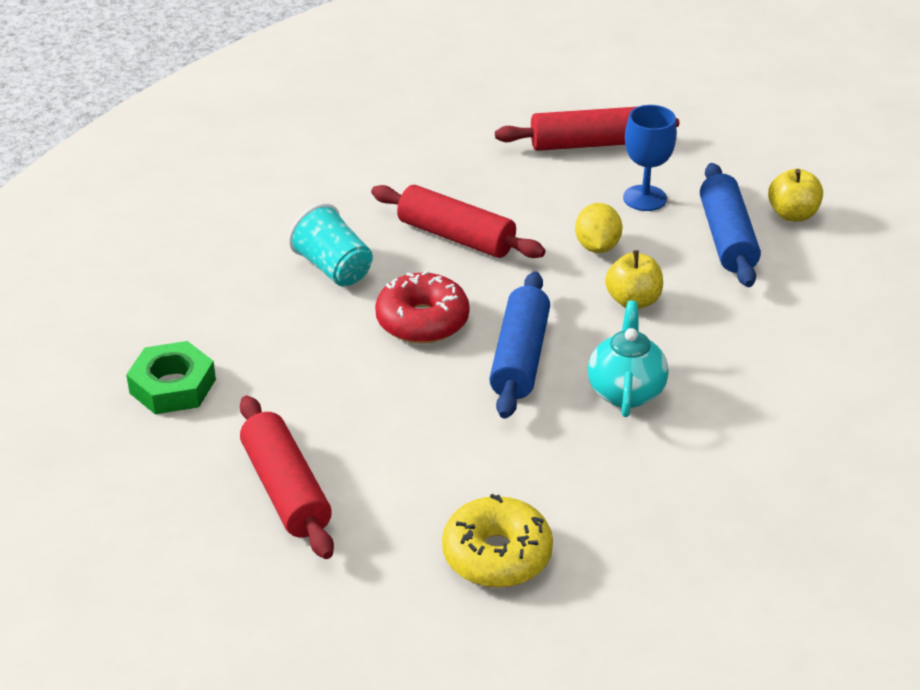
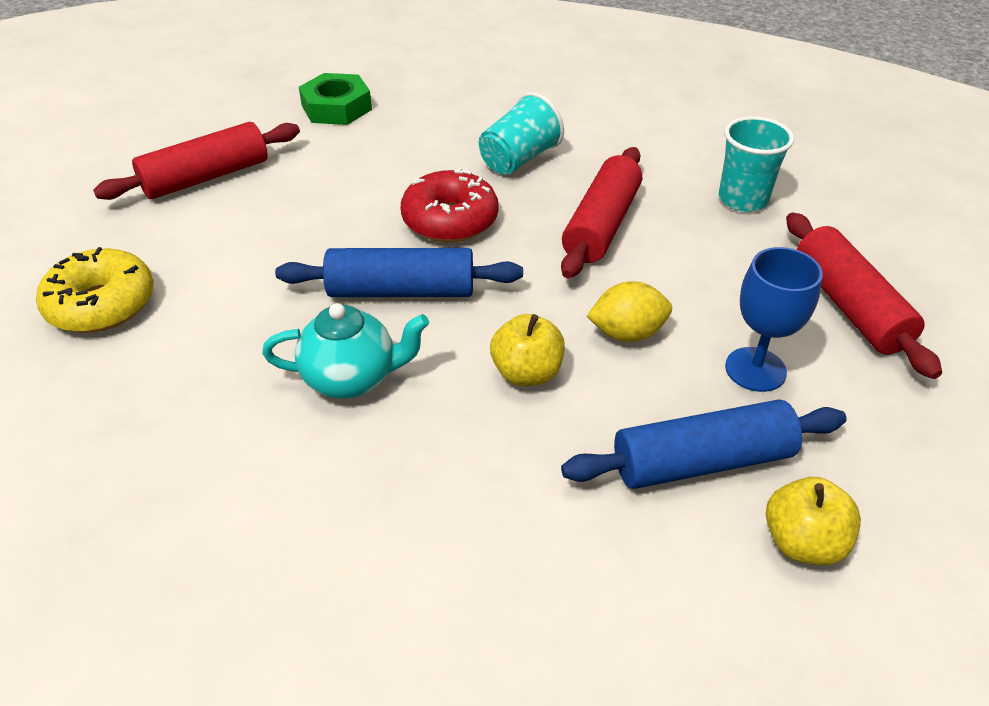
camera: 80 degrees right, 5 degrees up
(441, 159) = (743, 199): none -> turquoise cup

